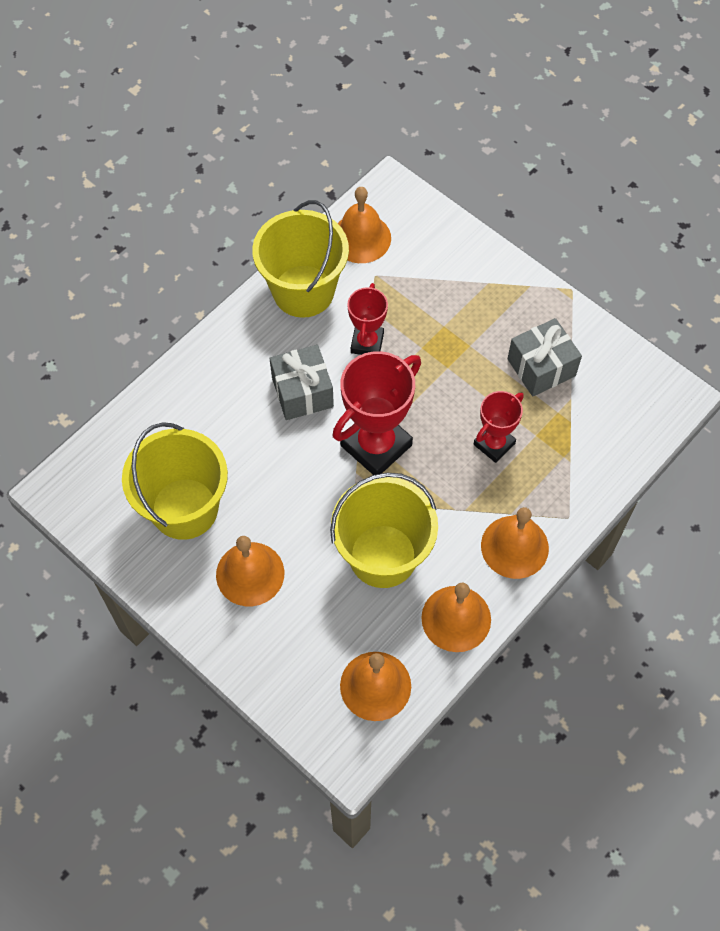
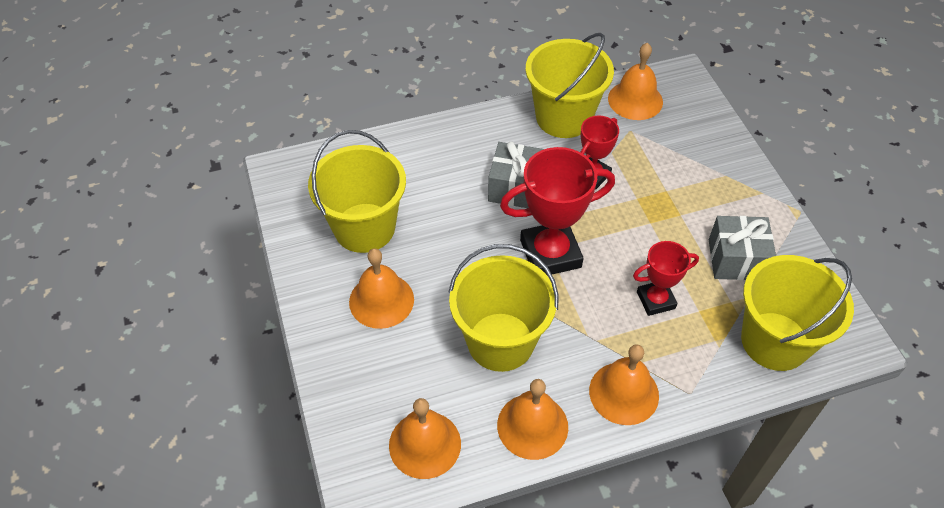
camera: 30 degrees right, 10 degrees down
(612, 431) = (774, 341): none -> yellow bucket

